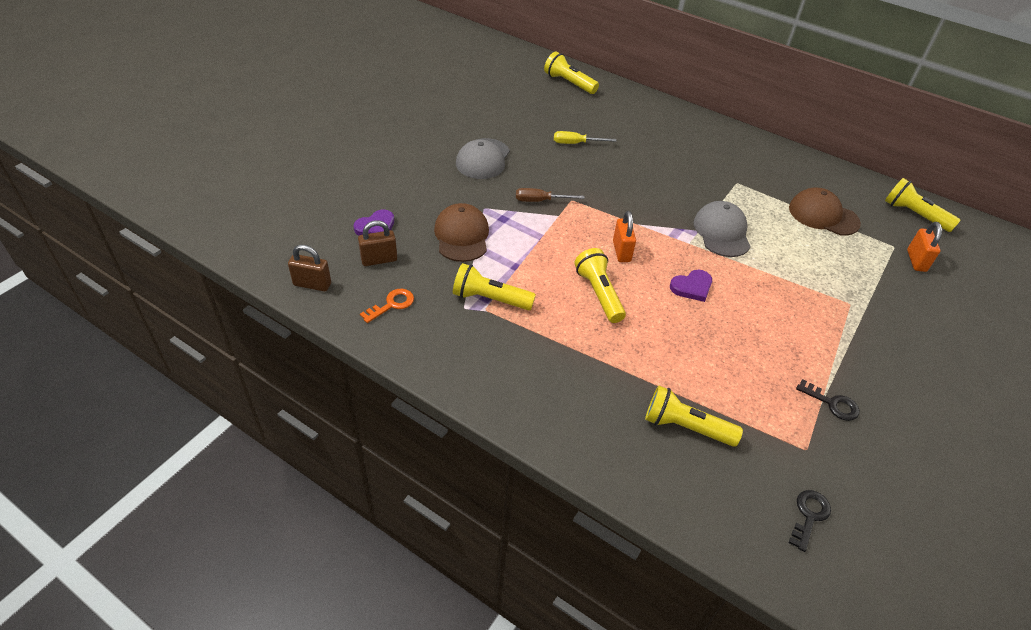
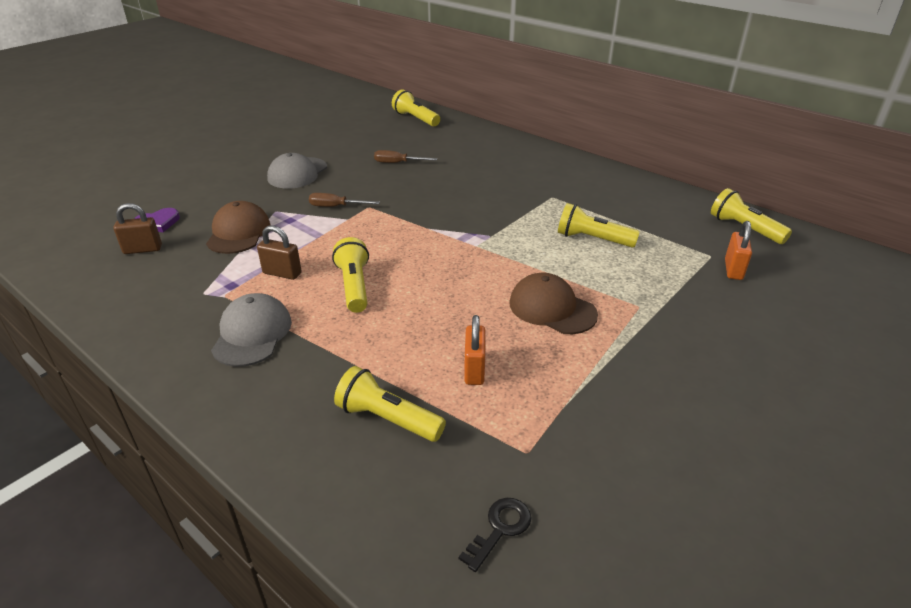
camera: 10 degrees right, 10 degrees down
(312, 284) = (62, 267): brown padlock -> brown padlock (282, 273)
(392, 304) = (130, 287): orange key -> none
(490, 299) = (235, 286): yellow flashlight -> yellow flashlight (592, 239)
(576, 143) = (398, 163): yellow screwdriver -> brown screwdriver
(621, 251) = (398, 250): orange padlock -> orange padlock (474, 370)
(692, 287) = (460, 284): purple heart -> none
(722, 232) = (516, 237): grey cap -> grey cap (252, 334)
(823, 215) = (637, 226): brown cap -> brown cap (552, 308)
(832, 403) = (580, 405): black key -> none

